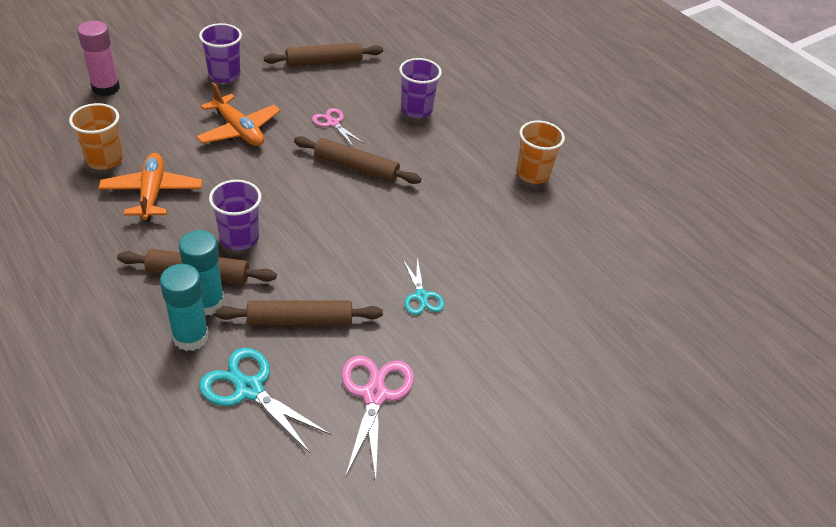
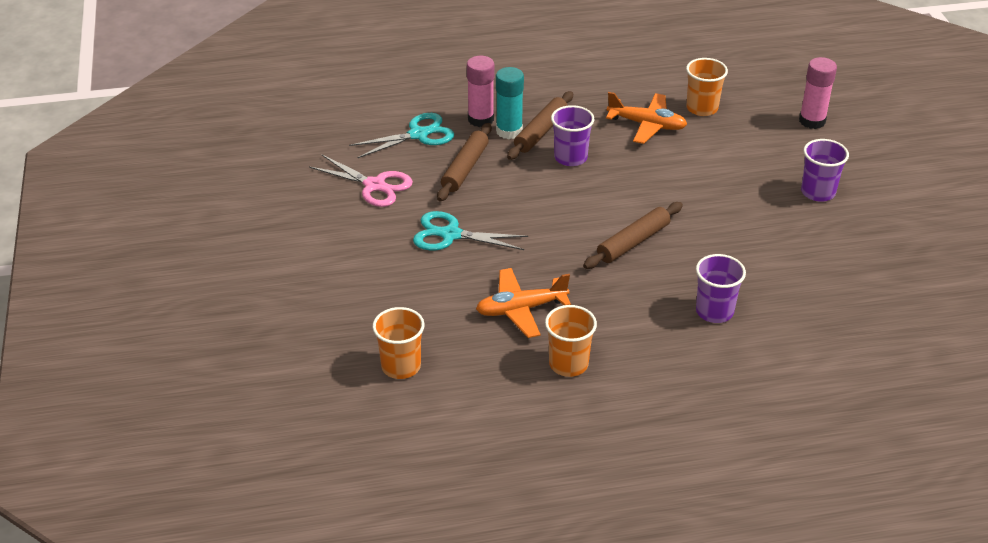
camera: 120 degrees right, 5 degrees down
(190, 337) = (480, 119): turquoise glue stick -> pink glue stick
(238, 130) = (719, 184): orange plane -> orange plane (521, 309)
(324, 62) = (828, 266): brown rolling pin -> none
(333, 123) = (710, 245): pink scissors -> none
(421, 296) = (450, 235): turquoise scissors -> turquoise scissors, size x1.65
(616, 273) = (401, 366): none -> orange cup

